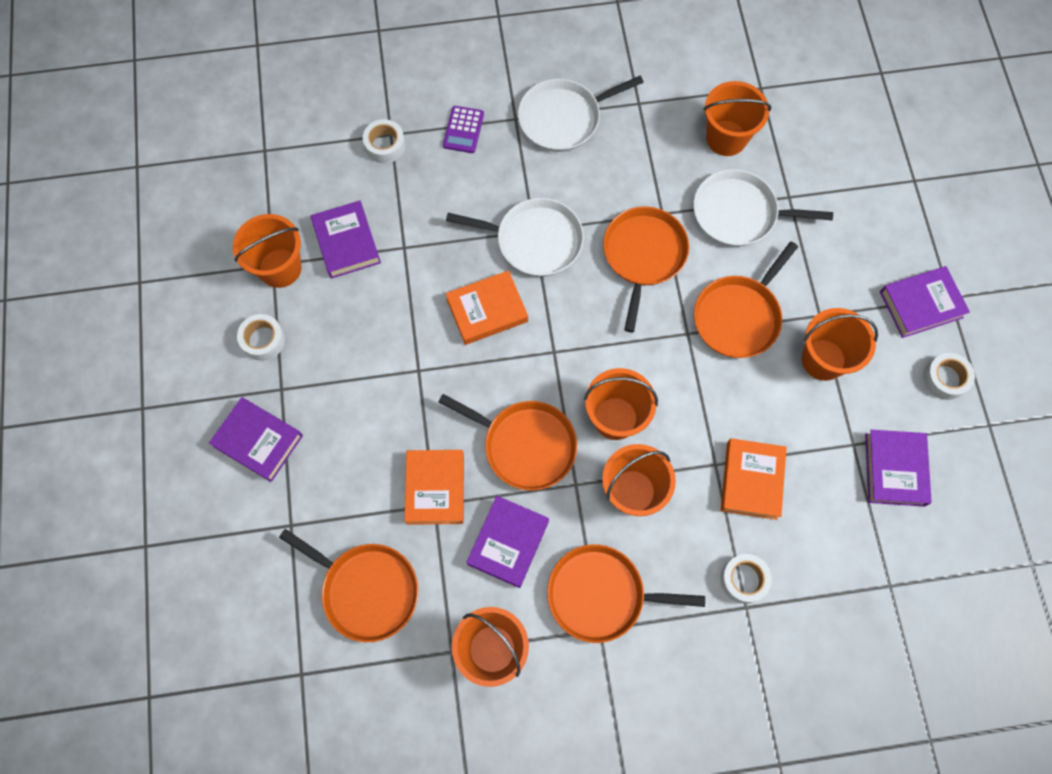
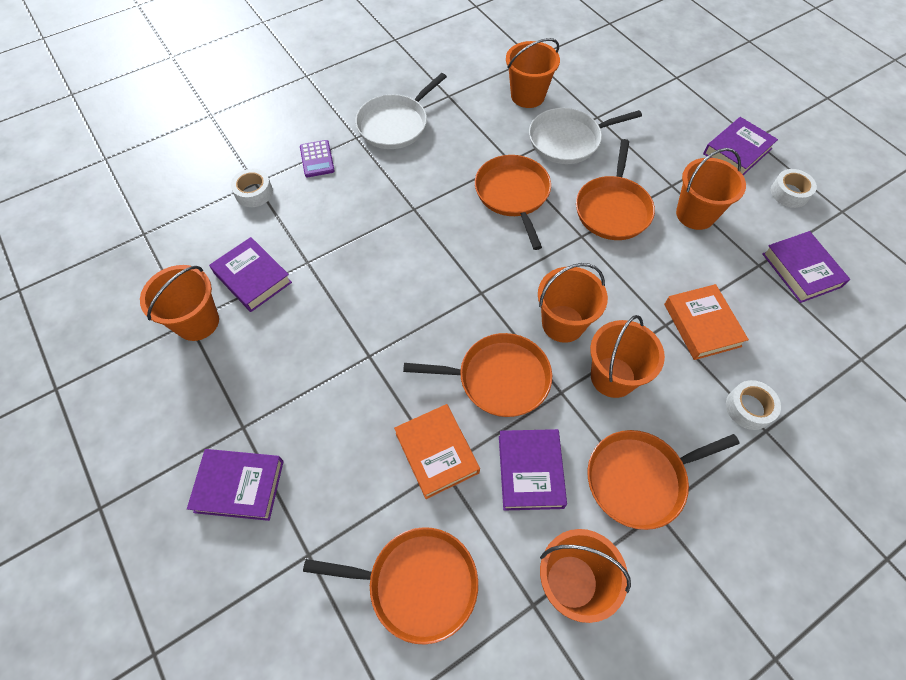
camera: 25 degrees left, 10 degrees down
(263, 340) = (206, 390): white tape -> none
(487, 310) = (406, 283): orange book -> none
(534, 240) = (418, 216): white pan -> none

